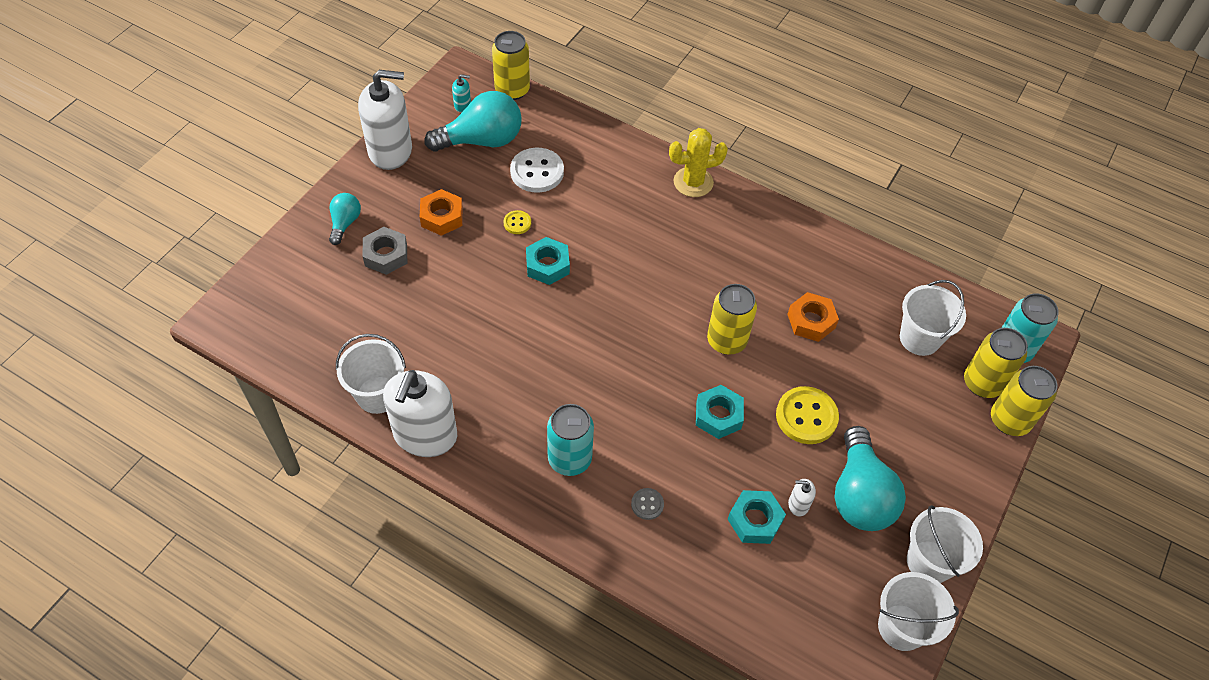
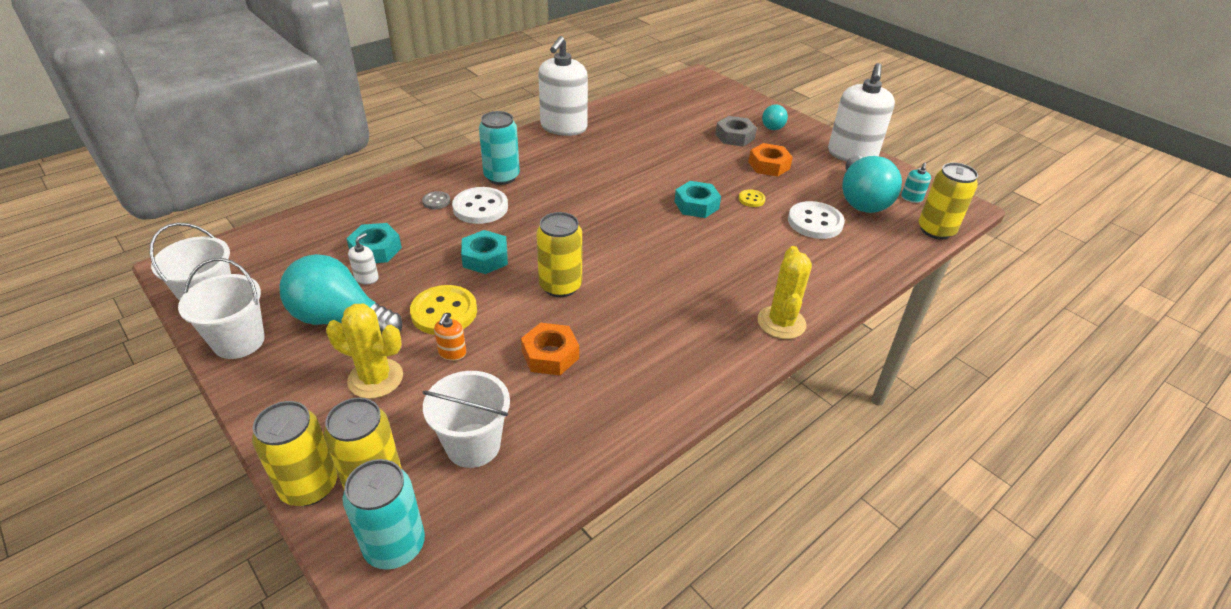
camera: 110 degrees right, 15 degrees down
(345, 223) = (773, 125): turquoise light bulb -> turquoise light bulb turned 75 degrees clockwise
(378, 395) = (607, 116): white bucket -> none
(425, 435) = (563, 127): white soap dispenser -> white soap dispenser turned 105 degrees counterclockwise
(638, 455) = (480, 207): none -> white button
(847, 389) = (452, 353): none -> orange soap dispenser
(903, 430) = (375, 378): none -> yellow cactus

